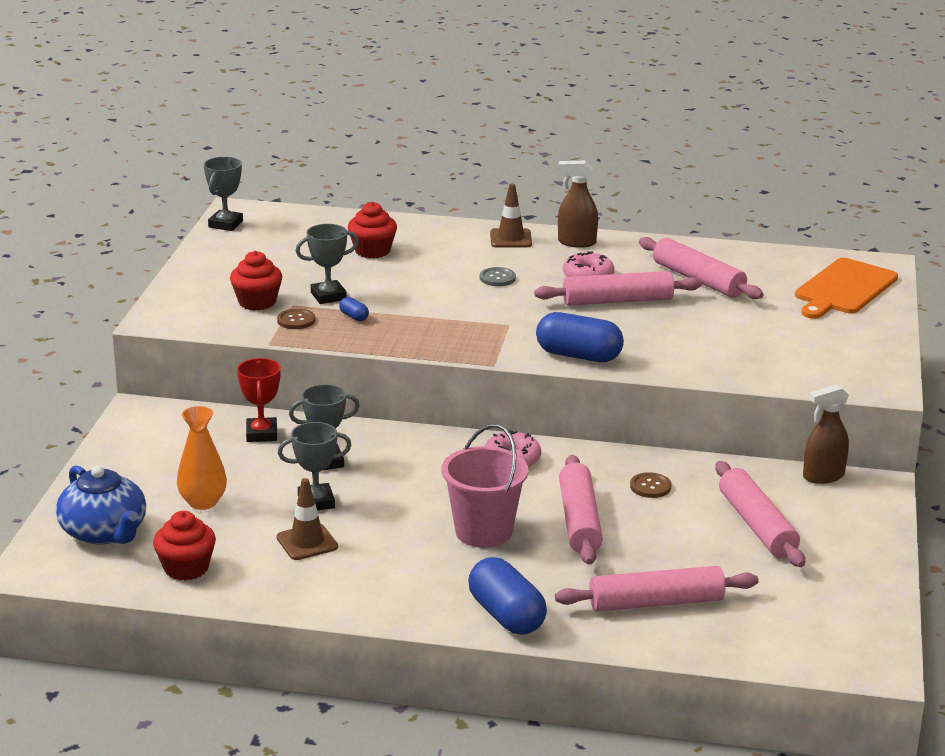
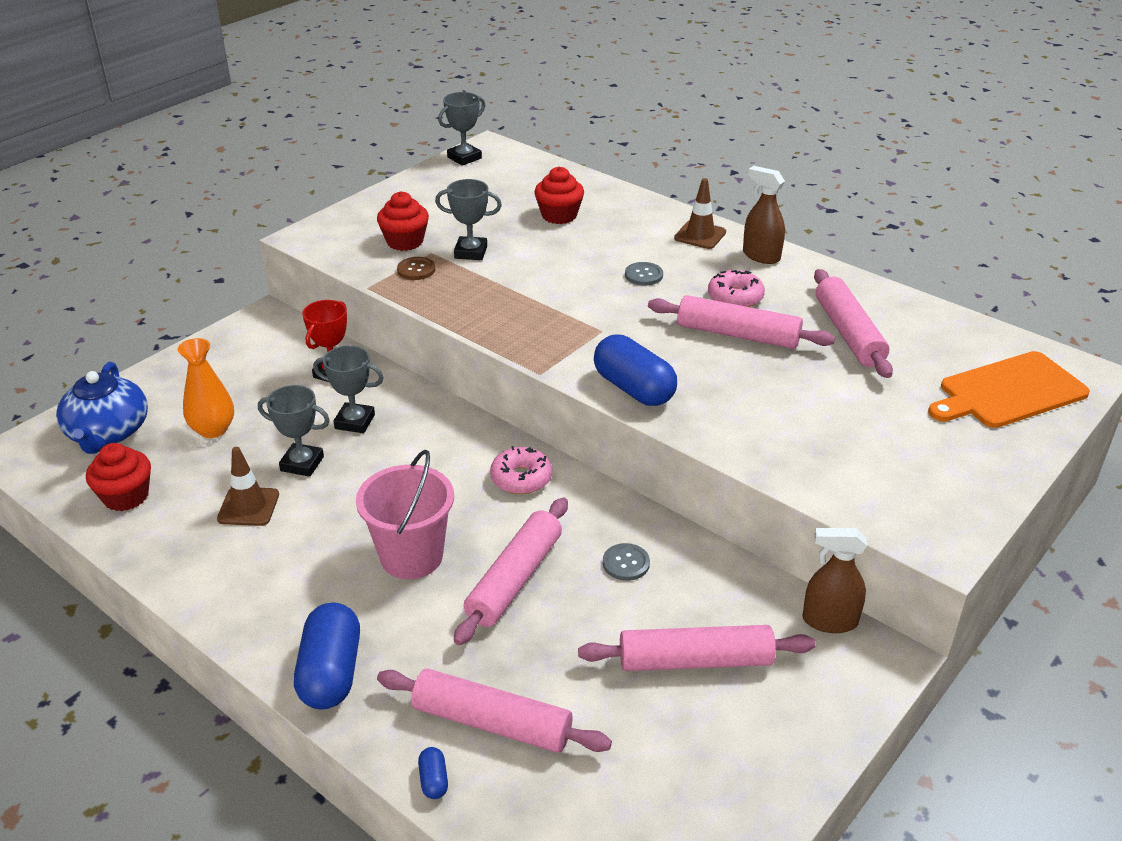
camera: 30 degrees right, 10 degrees up
(354, 316) = (469, 280): blue capsule -> blue capsule (433, 780)
(650, 487) = (626, 563): brown button -> grey button
(757, 525) = (695, 661): pink rolling pin -> pink rolling pin turned 75 degrees clockwise

